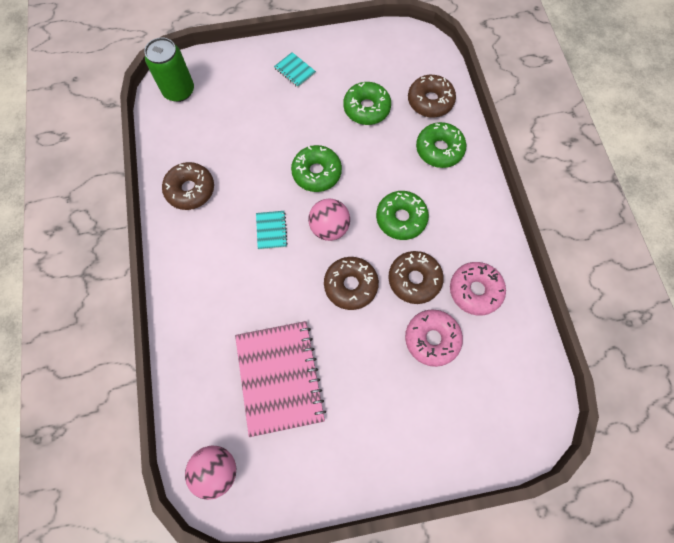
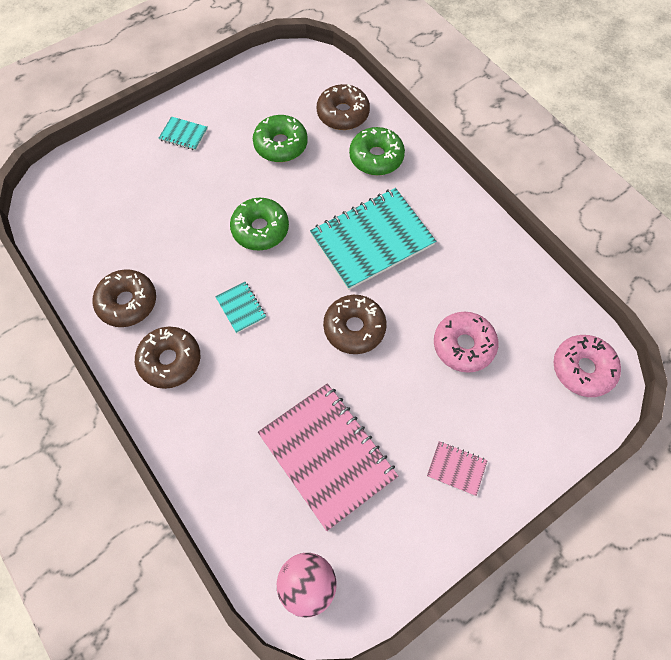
camera: 25 degrees left, 5 degrees down
(179, 91) = (61, 203): green can -> none
(329, 228) = (302, 279): pink ball -> none
(374, 437) = (456, 468): none -> pink notebook
(401, 218) = (372, 240): green donut -> turquoise notebook
(414, 279) = (416, 295): brown donut -> brown donut (170, 360)
(475, 290) = (481, 280): pink donut -> pink donut (582, 369)

